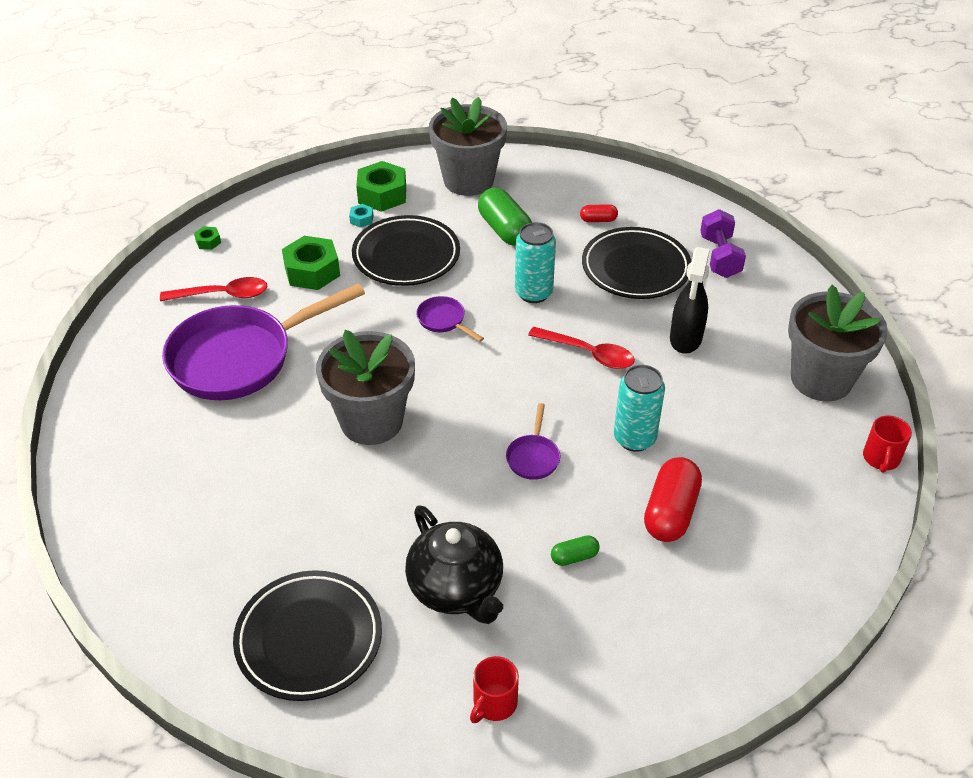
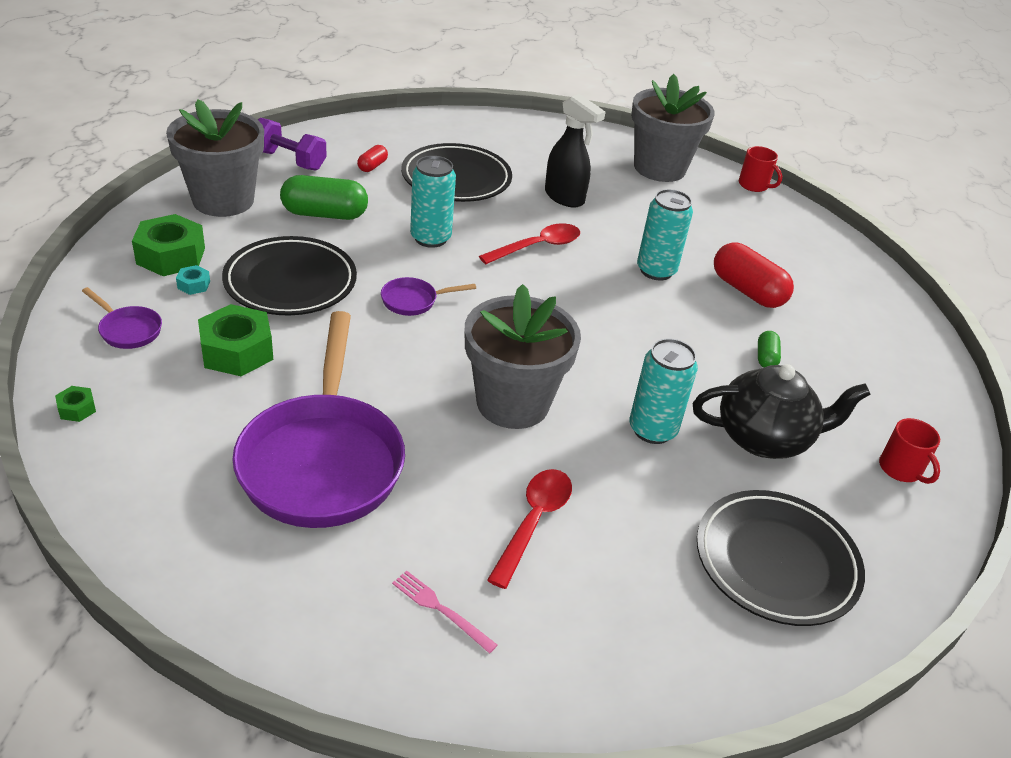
camera: 65 degrees left, 5 degrees down
(148, 469) = (440, 609): none -> pink fork
(222, 295) = (194, 434): red spoon -> red spoon (533, 522)
(407, 512) = (652, 429): none -> turquoise can
(533, 457) = (638, 329): purple pan -> purple pan (128, 330)
(719, 257) = (485, 140): purple dumbbell -> purple dumbbell (289, 160)

